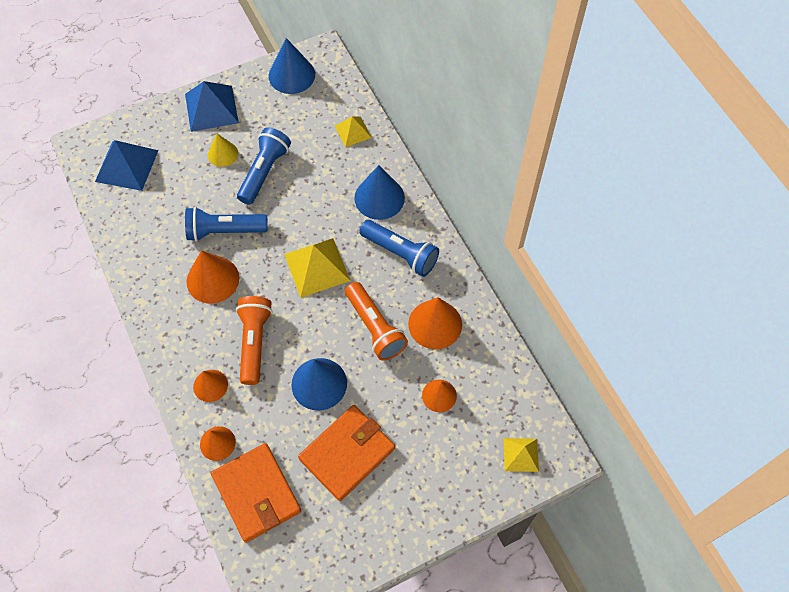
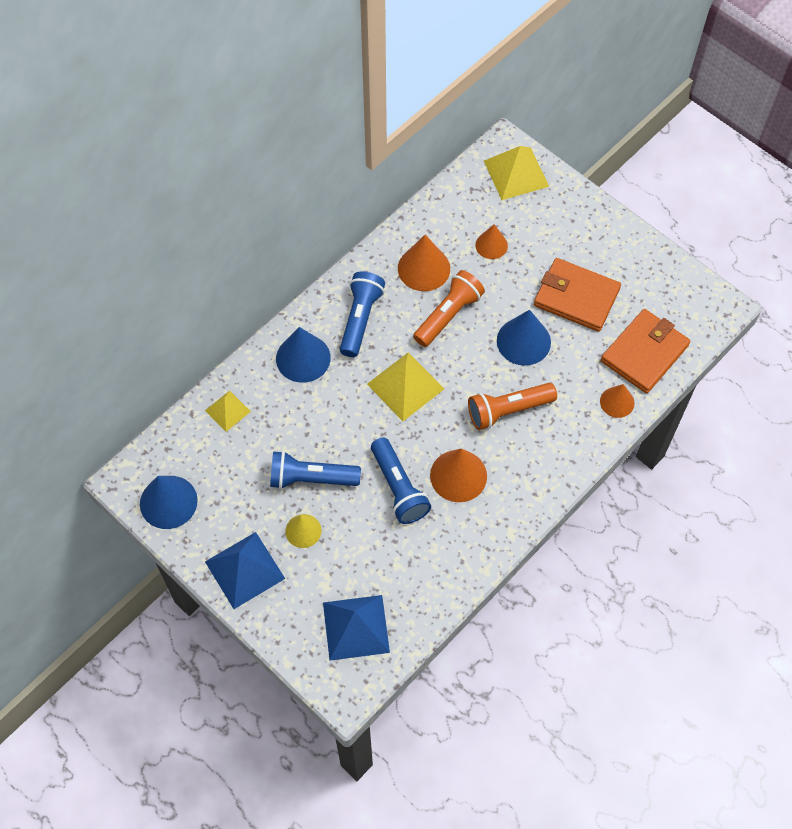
camera: 110 degrees left, 0 degrees up
(210, 385) = (567, 431): orange cone -> none
(521, 454) = (516, 173): yellow pyramid -> yellow pyramid, size x1.70

